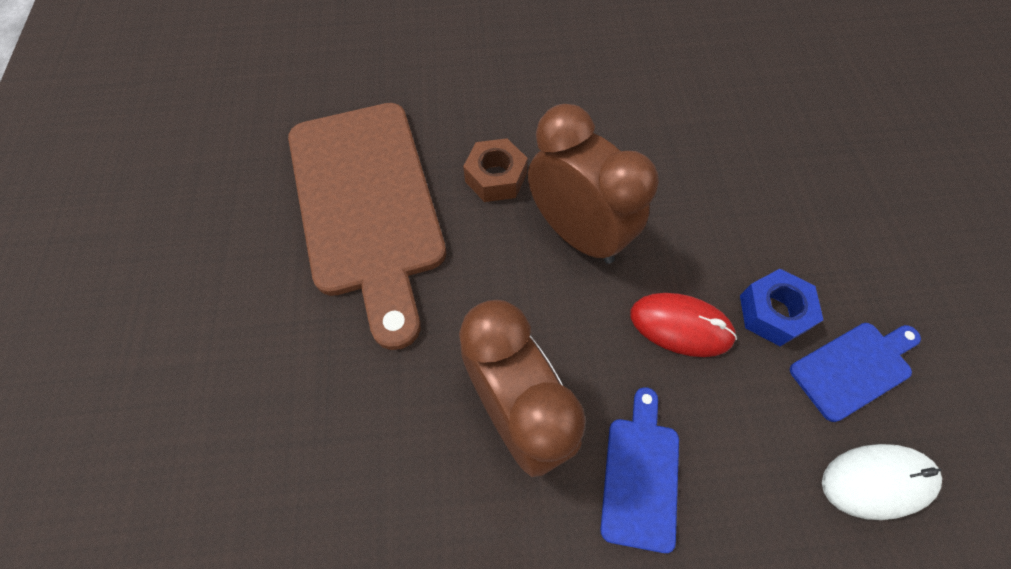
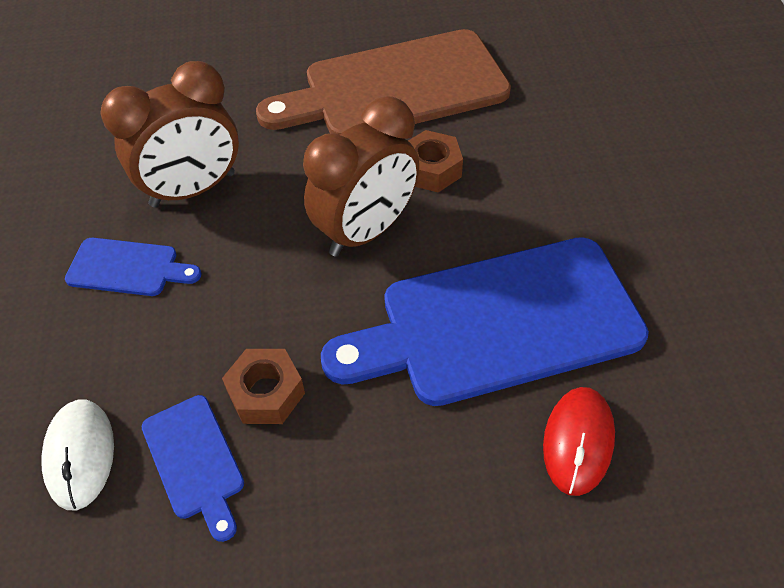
camera: 90 degrees right, 10 degrees down
(673, 141) = (497, 323): none -> blue cutting board
(681, 326) = (258, 308): red mouse -> red mouse (578, 441)
(773, 312) = (266, 393): blue nut -> brown nut

